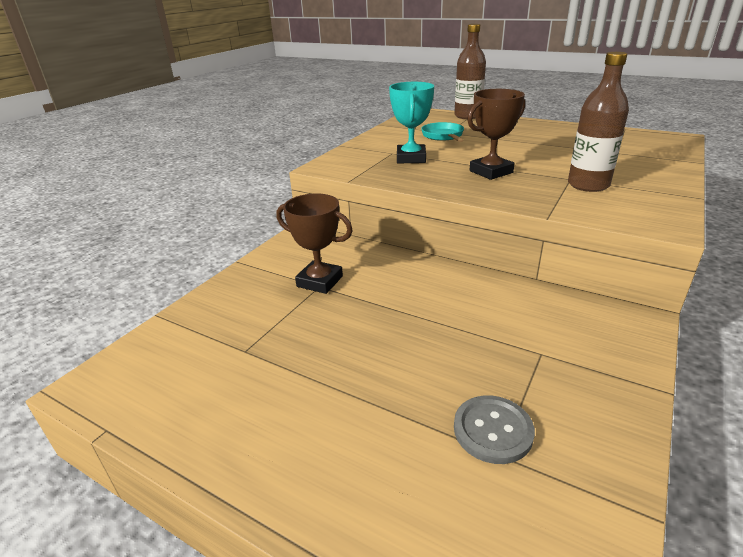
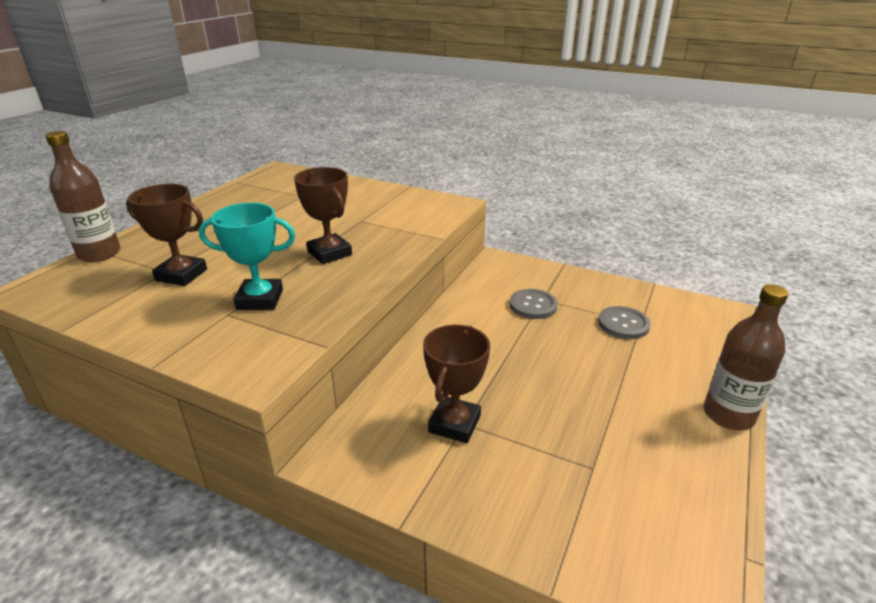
camera: 95 degrees left, 0 degrees up
(443, 136) = (181, 275): turquoise pan -> brown trophy
(521, 343) = (533, 305): none -> grey button
(588, 185) = (377, 216): brown bottle -> brown bottle (728, 415)

